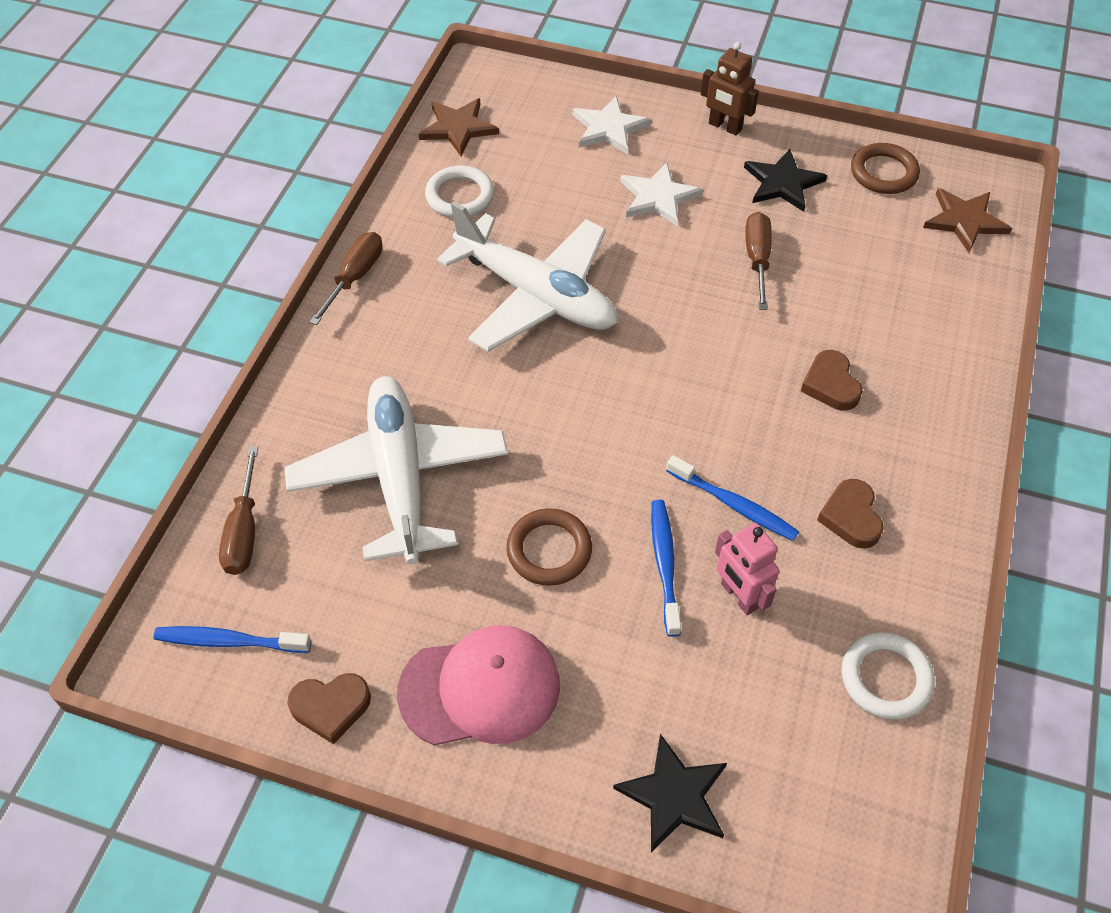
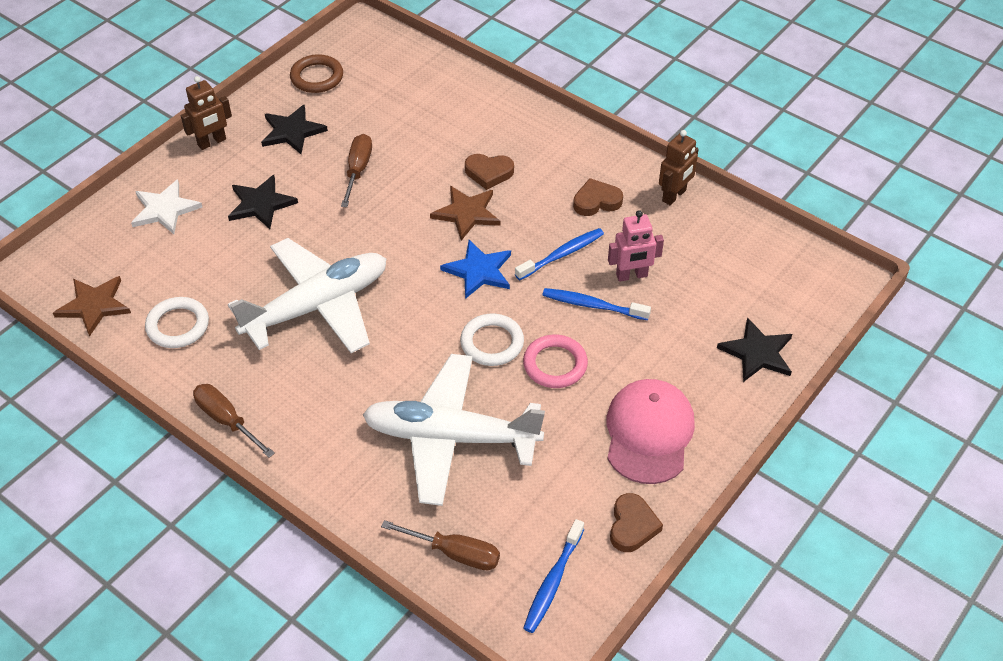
camera: 70 degrees left, 5 degrees down
(549, 550) = (555, 364): brown ring -> pink ring
(658, 197) = (261, 204): white star -> black star
(661, 425) = (479, 271): none -> blue star
(757, 260) = (358, 170): brown screwdriver -> brown screwdriver turned 75 degrees clockwise
(851, 517) = (596, 201): brown heart -> brown heart turned 150 degrees clockwise
(885, 678) = (714, 227): white ring -> white ring (492, 343)
(918, 610) = (674, 196): none -> brown robot
(964, 221) = (386, 56): brown star -> brown star (466, 213)

